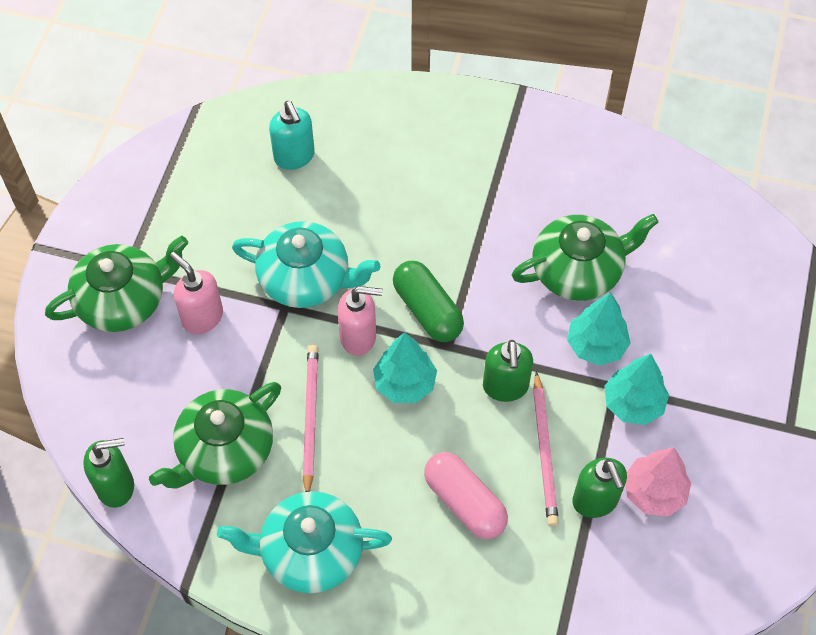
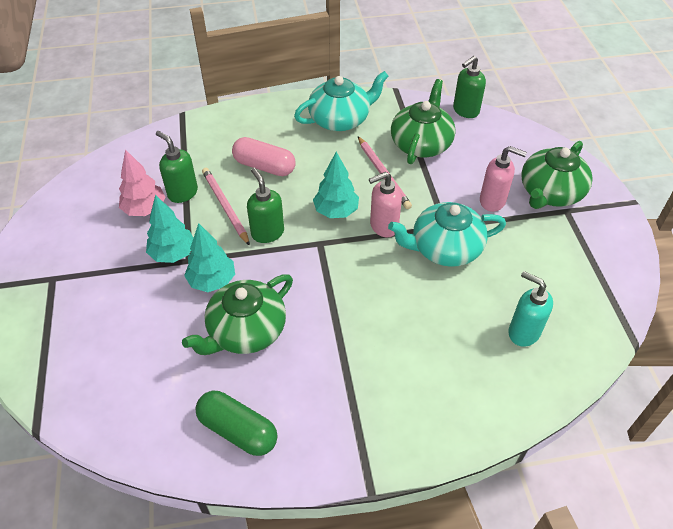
camera: 155 degrees right, 10 degrees down
(427, 310) = (347, 260): green capsule -> green capsule (238, 430)

